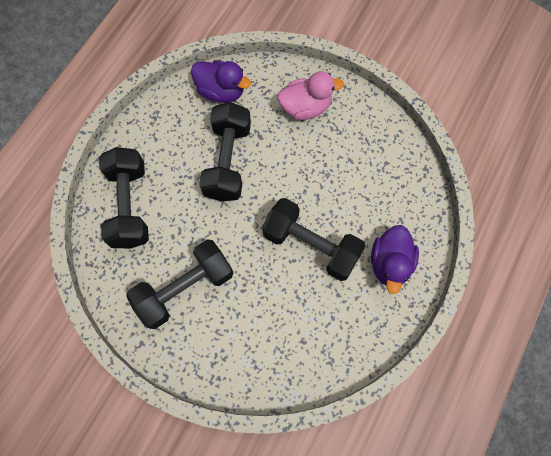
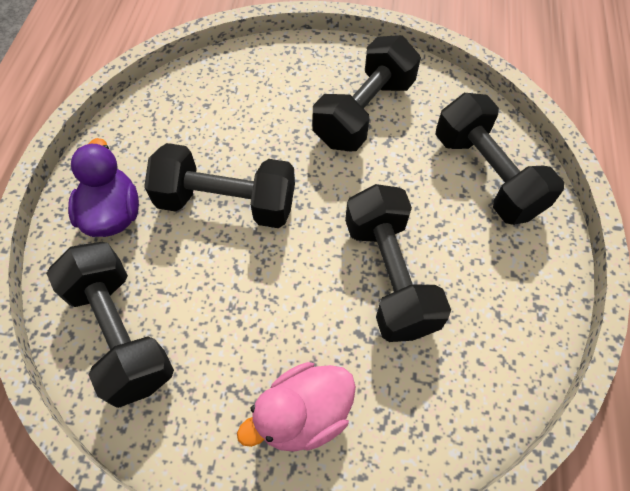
camera: 160 degrees right, 10 degrees down
(221, 91) = (461, 392): purple duck -> none
(394, 180) = (121, 333): none -> black dumbbell

